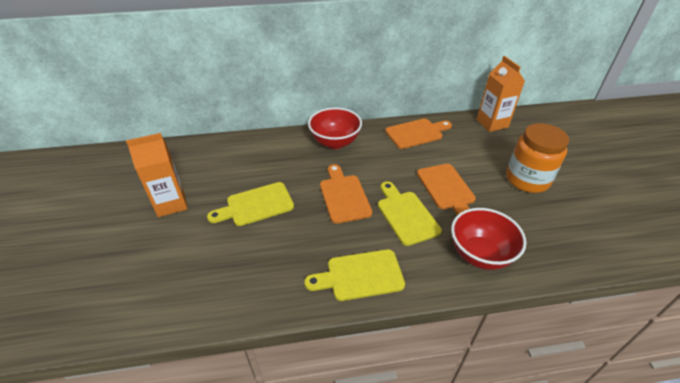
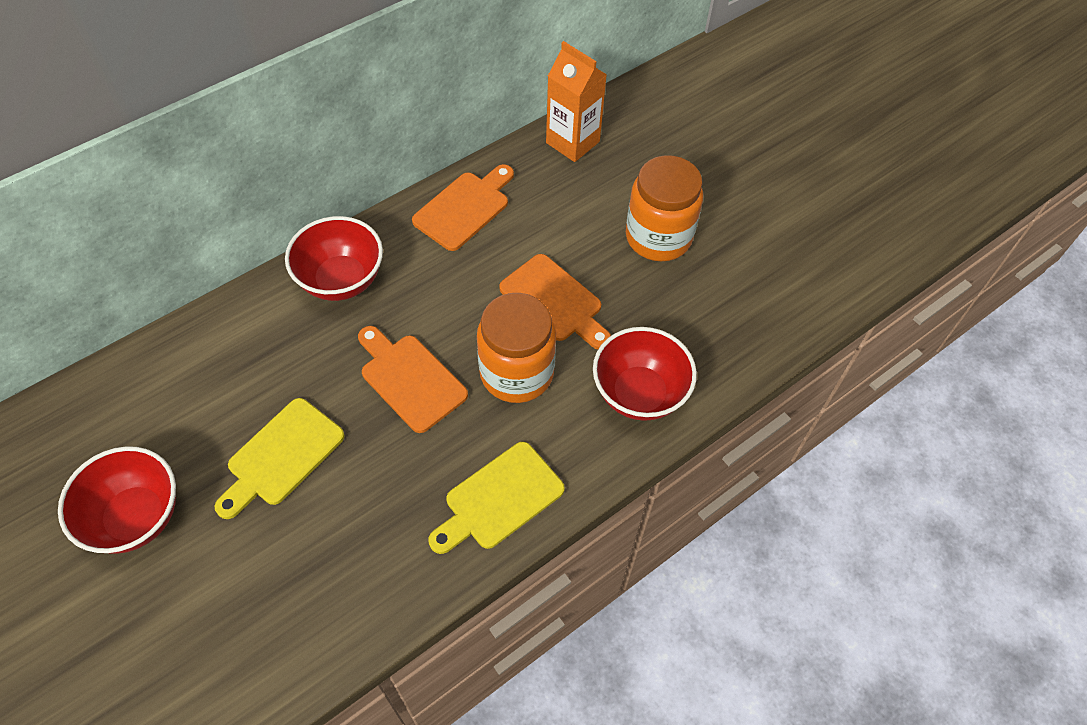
camera: 30 degrees left, 15 degrees up
(171, 204) = (136, 517): orange carton -> red bowl
(406, 215) = (516, 373): yellow cutting board -> orange jar

